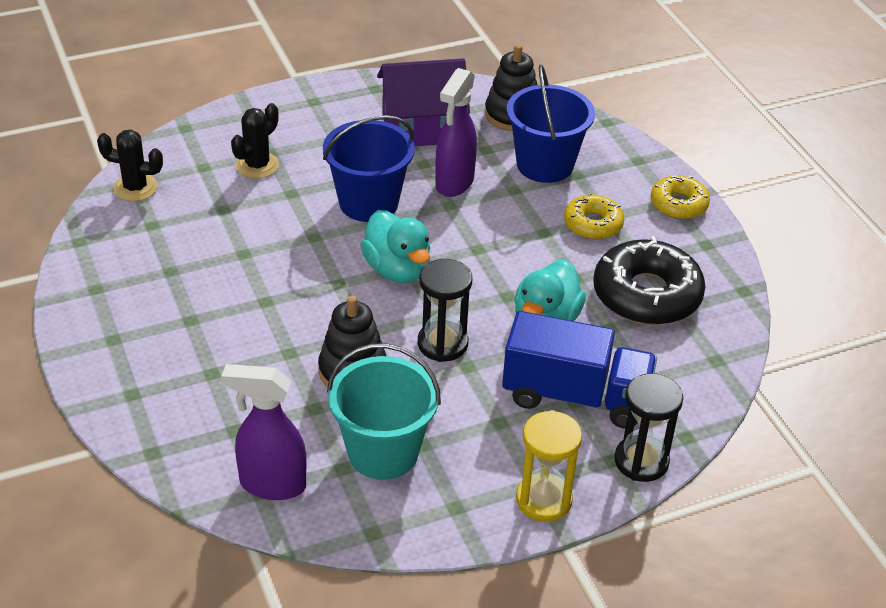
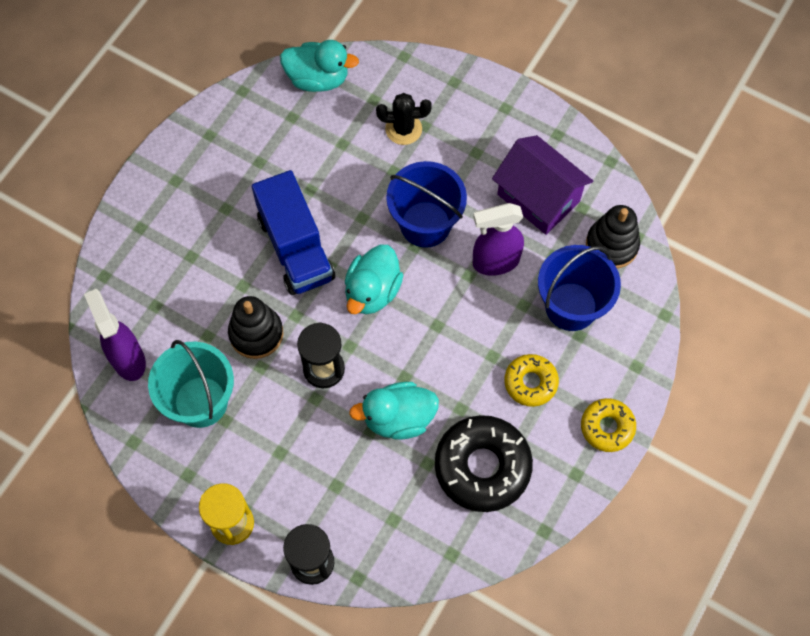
camera: 55 degrees right, 25 degrees up
(135, 188) = (318, 79): black cactus -> turquoise duck
(575, 396) = (340, 483): blue truck -> blue truck (295, 248)

